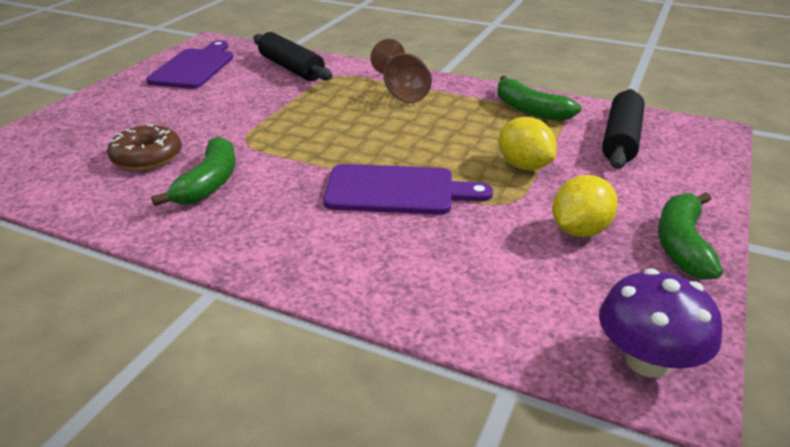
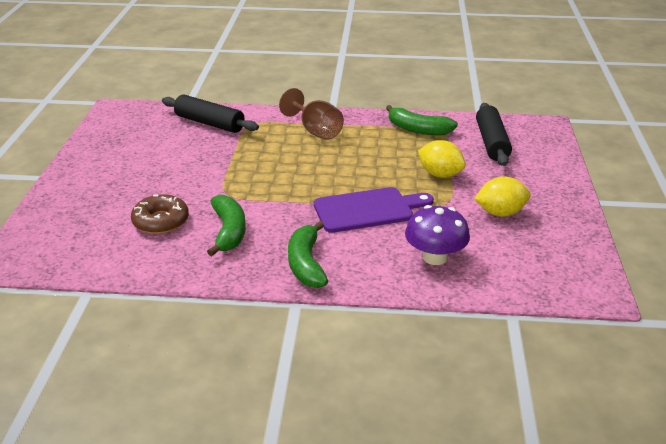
camera: 20 degrees left, 0 degrees up
(194, 67) = (124, 136): purple cutting board -> none
(579, 230) = (500, 213): yellow lemon -> yellow lemon turned 60 degrees clockwise
(647, 360) = (576, 281): purple mushroom -> purple mushroom (435, 257)
(681, 245) = (563, 209): green banana -> green banana (306, 264)

